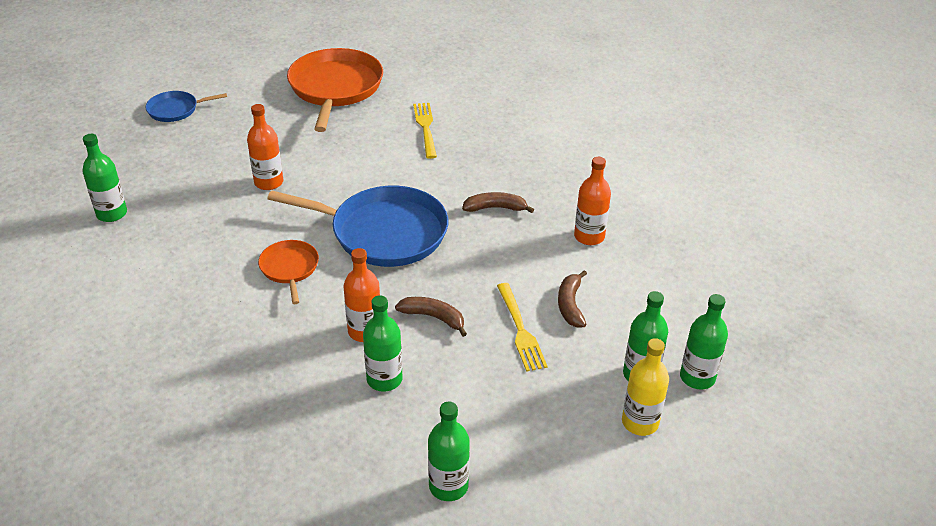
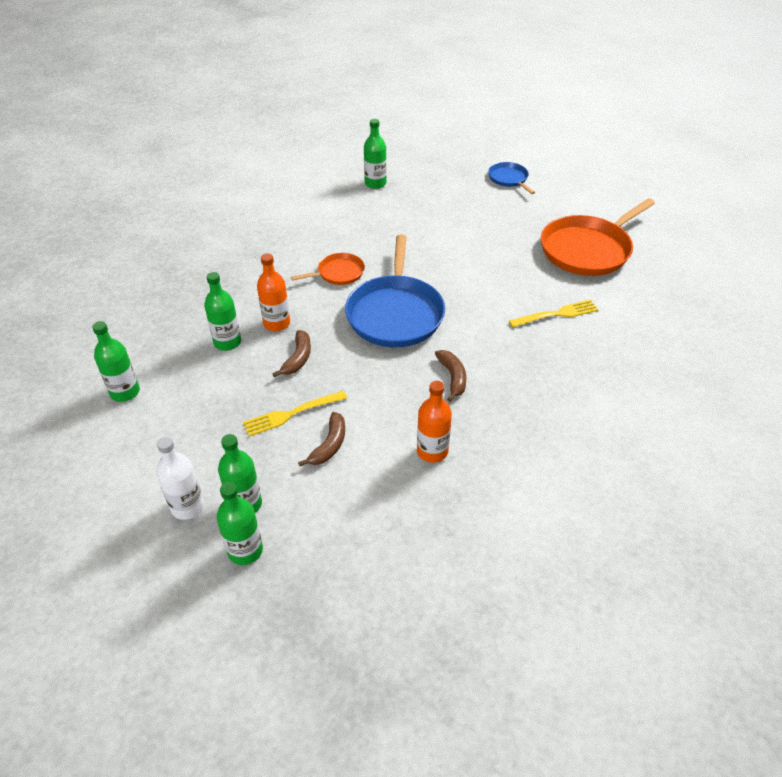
camera: 80 degrees right, 5 degrees up
(269, 182) = (437, 242): orange bottle -> none
(335, 88) = (588, 249): orange pan -> orange pan turned 150 degrees clockwise
(570, 305) = (329, 445): brown banana -> brown banana turned 120 degrees clockwise
(640, 422) = (187, 506): yellow bottle -> white bottle

